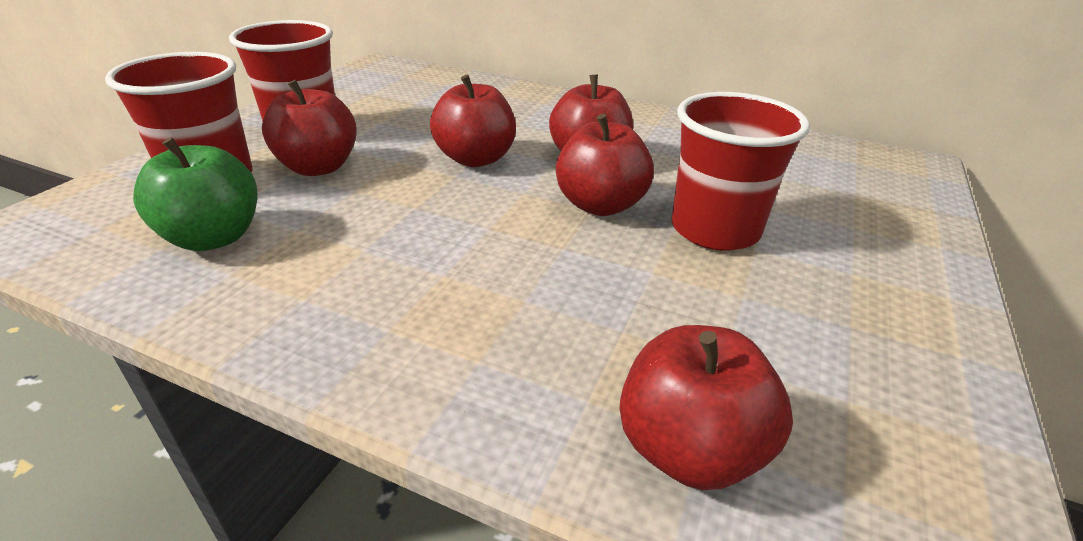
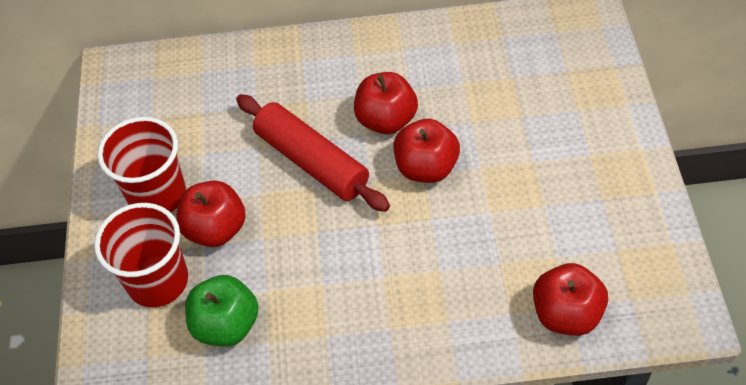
camera: 25 degrees left, 20 degrees up
(475, 159) = (311, 161): red apple -> red rolling pin
(715, 229) = (503, 155): red cup -> none

